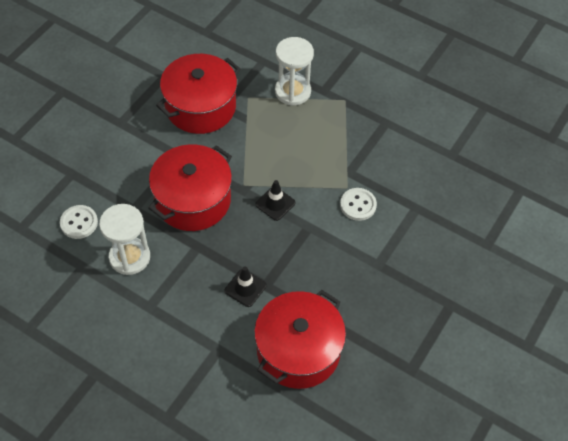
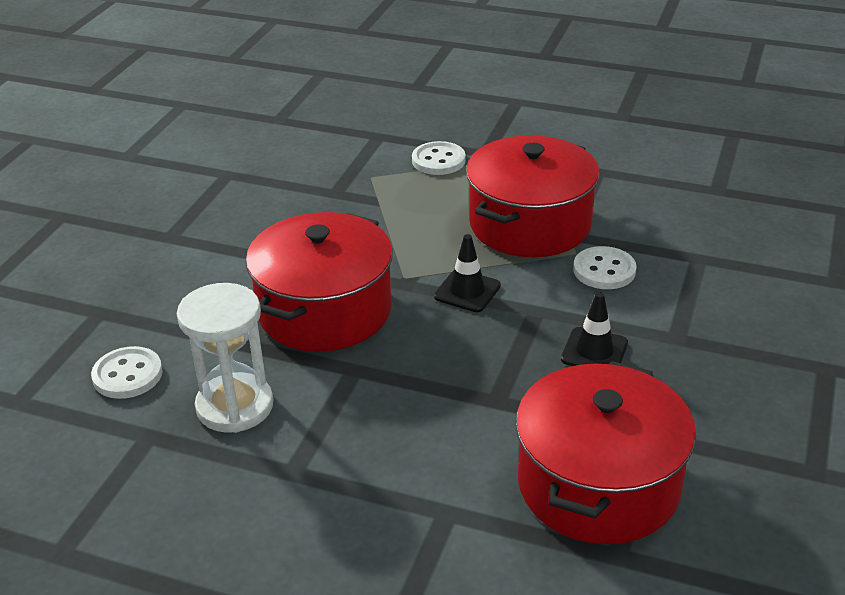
camera: 10 degrees left, 20 degrees down
(200, 107) = (298, 199): red pot -> red pot (530, 224)
(245, 288) = (462, 411): black traffic cone -> black traffic cone (594, 351)
(292, 91) = (438, 160): white hourglass -> white button

